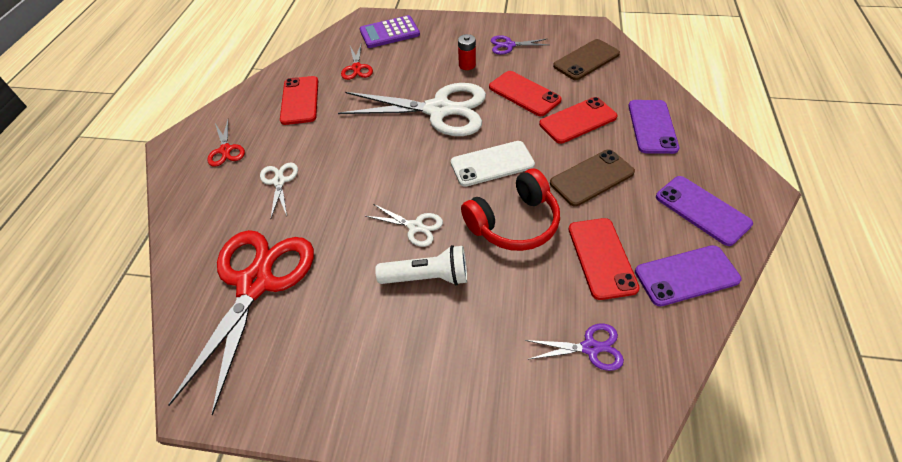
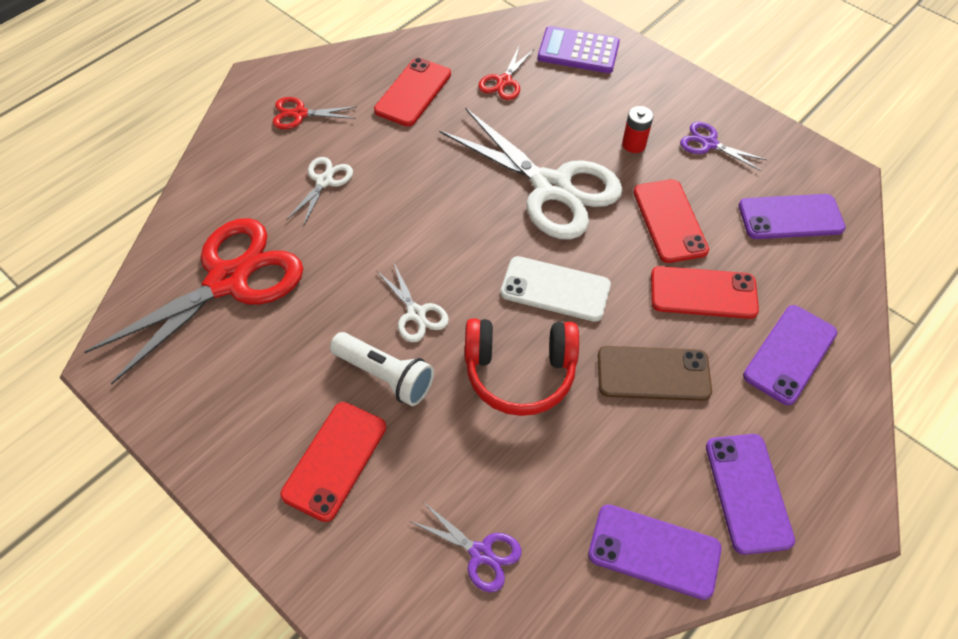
camera: 30 degrees right, 5 degrees up
(226, 150) = (299, 114): red scissors -> red scissors turned 75 degrees clockwise
(586, 60) = (790, 217): brown phone -> purple phone
(601, 258) = (578, 470): red phone -> red phone (334, 460)

